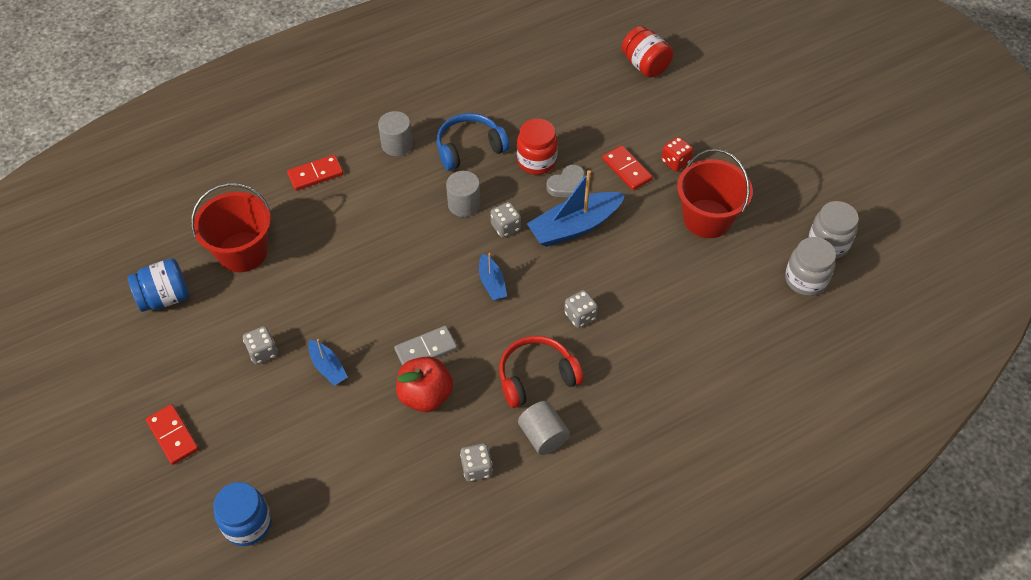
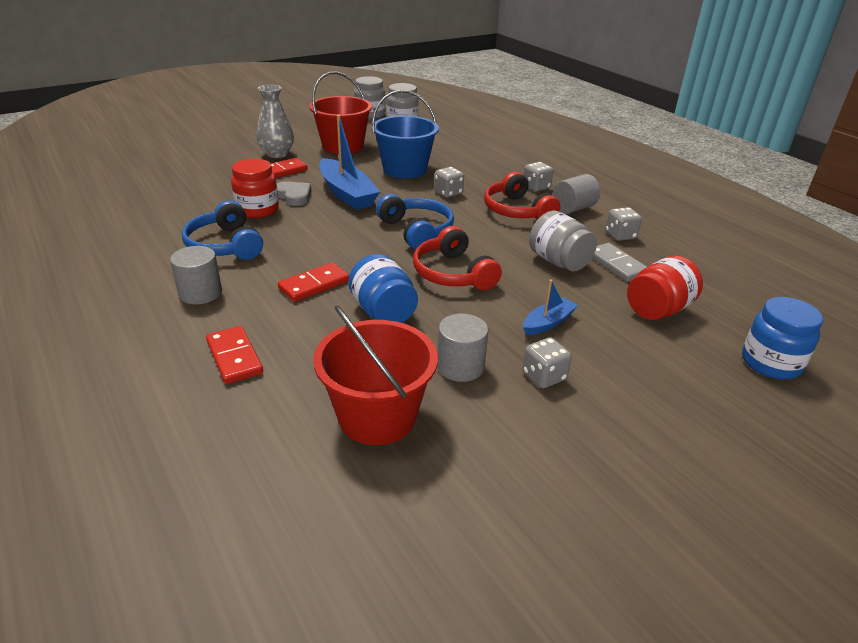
camera: 95 degrees left, 20 degrees down
(165, 297) = (475, 499): blue jar -> blue jar (383, 312)
(173, 435) = (704, 446): red domino -> red domino (314, 285)
(411, 306) = (453, 273): none -> red headphones
(425, 396) = (558, 262): red apple -> grey jar
(426, 349) = (505, 263): grey domino -> grey domino (617, 264)
(464, 204) = (310, 247): grey cylinder -> grey cylinder (460, 366)
(492, 283) = (416, 231): blue boat -> blue headphones
(505, 227) = (345, 225): grey dice -> grey dice (536, 187)
(642, 278) = (405, 169): none -> blue bucket
(645, 65) = (147, 161): red jar -> red jar (658, 310)
(675, 162) = (277, 154): red dice -> grey vase

